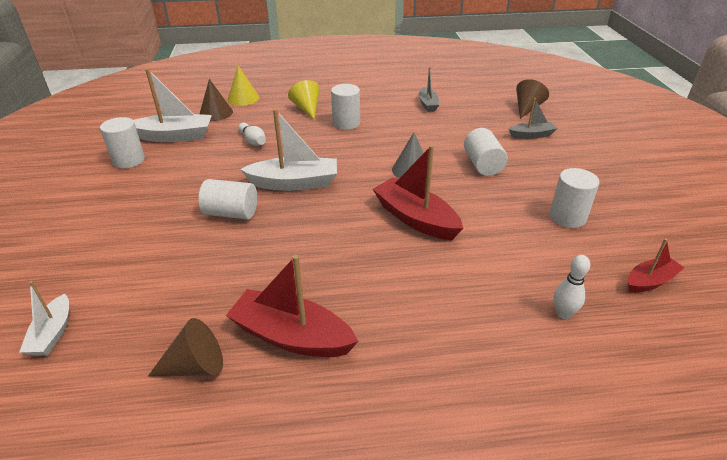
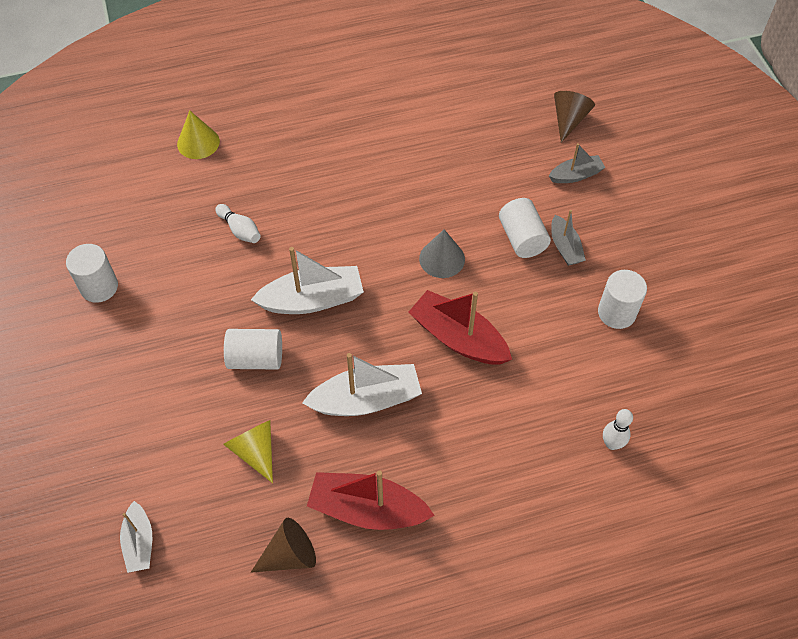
camera: 10 degrees left, 20 degrees up
(175, 136) = (138, 234): white boat -> white boat (366, 400)
(216, 113) = (172, 179): brown cone -> none
(307, 109) = (289, 155): yellow cone -> yellow cone (255, 451)
(346, 123) = (347, 180): white cylinder -> none
(428, 104) = (443, 126): grey boat -> grey boat (565, 247)
(650, 281) = (693, 391): red boat -> none

